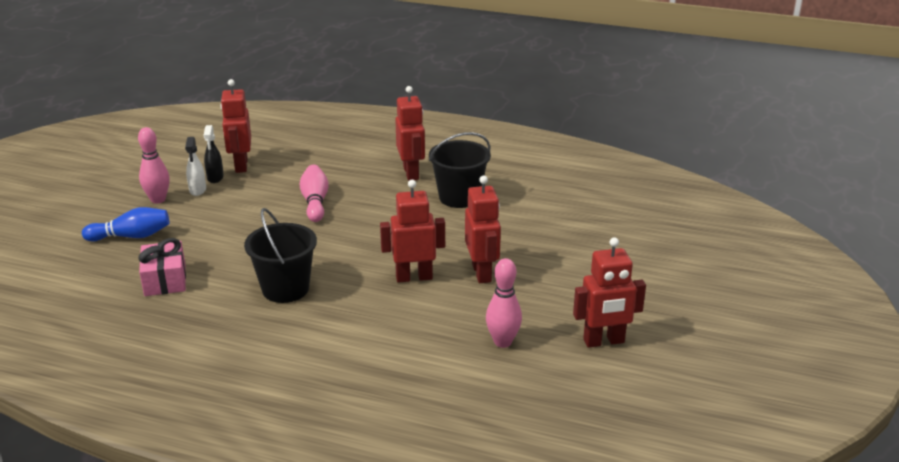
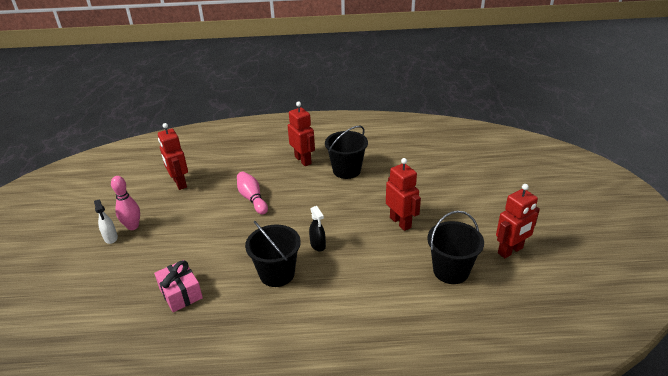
camera: 20 degrees left, 5 degrees up
(131, 236) = (130, 263): blue bowling pin -> none
(197, 190) = (159, 211): white spray bottle -> white spray bottle (111, 238)
(215, 178) = (166, 197): black spray bottle -> black spray bottle (318, 245)
(414, 277) = (359, 238): red robot -> none
(502, 342) = (451, 271): pink bowling pin -> black bucket

